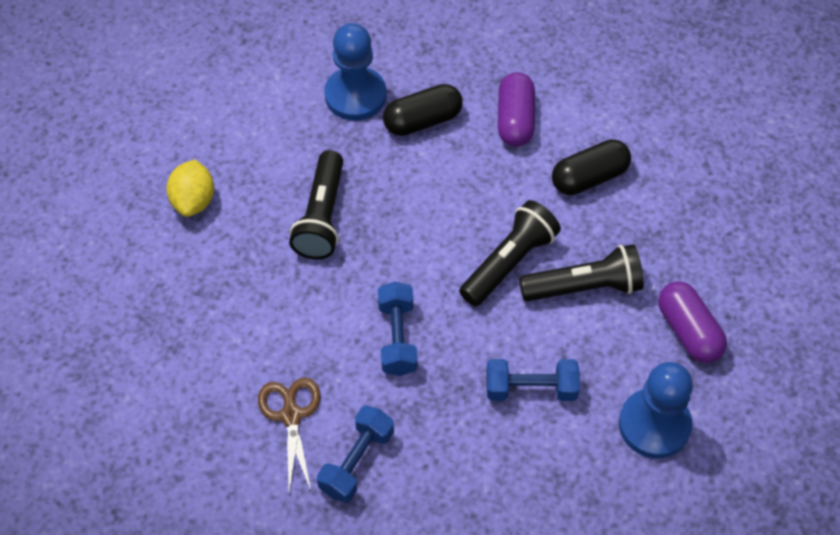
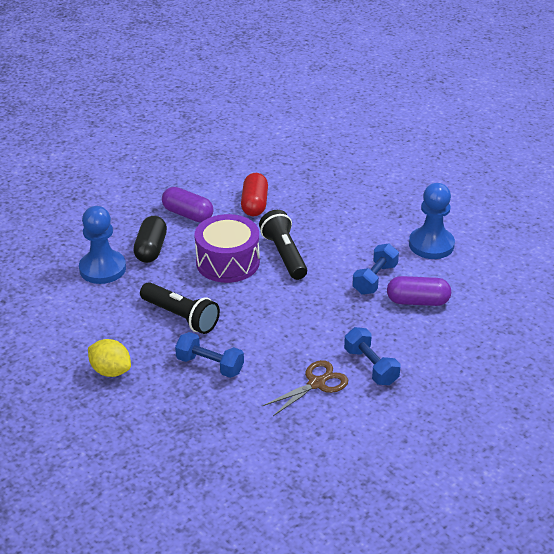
camera: 60 degrees left, 20 degrees down
(291, 415) = (316, 383): brown scissors -> brown scissors turned 120 degrees clockwise
(397, 337) = (298, 317): blue dumbbell -> blue dumbbell (210, 365)
(452, 210) = (228, 262): none -> purple drum
(584, 287) = (325, 234): black flashlight -> none
(589, 178) = (254, 204): black capsule -> red capsule
(688, 331) = (383, 210): purple capsule -> purple capsule (417, 301)

